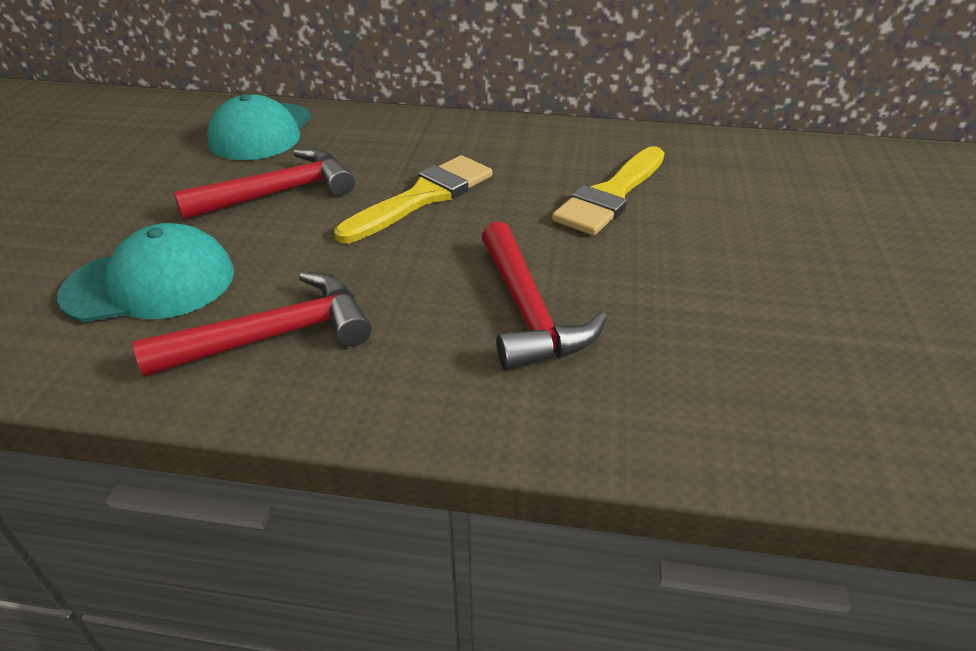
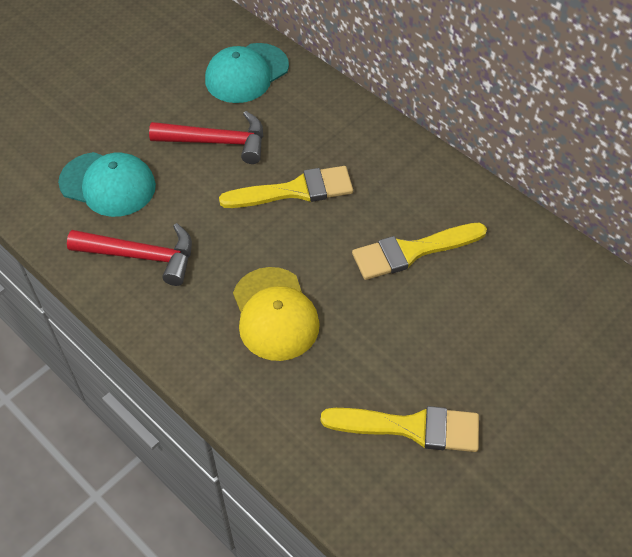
camera: 35 degrees right, 15 degrees up
(528, 312) = (275, 314): red hammer -> yellow cap
(820, 340) = (411, 427): none -> yellow brush

